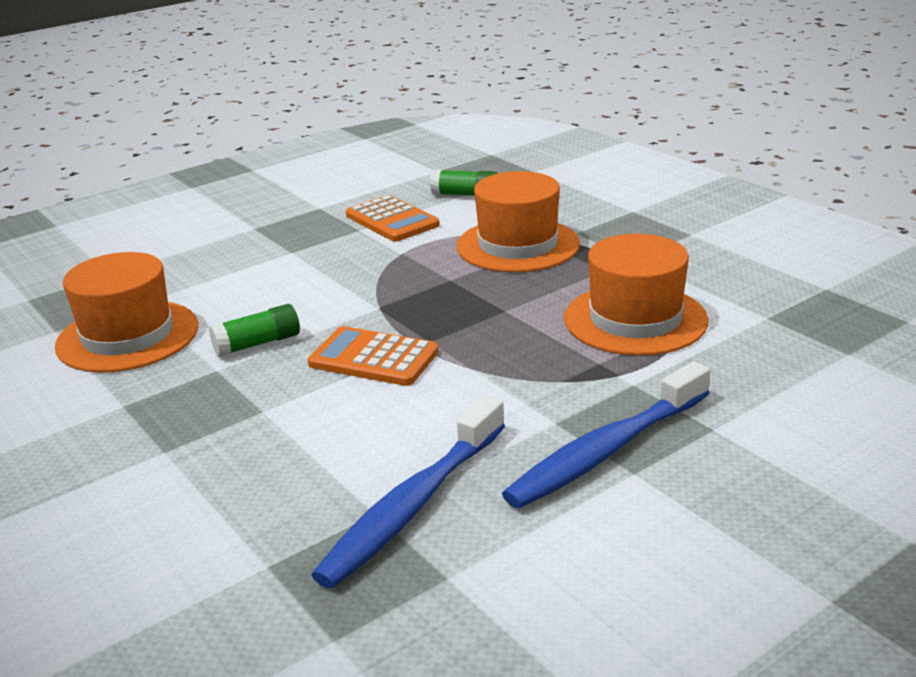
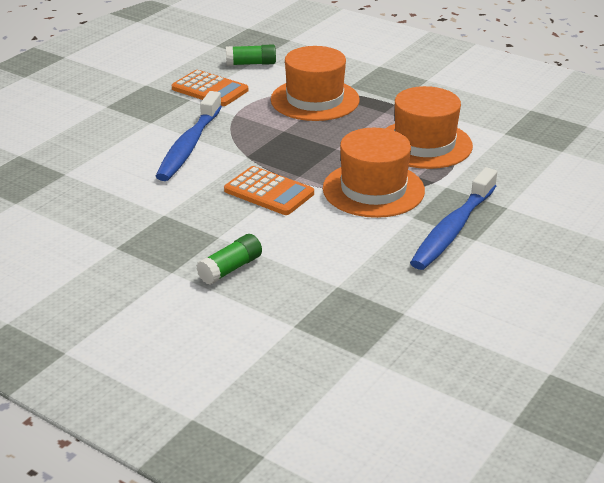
camera: 20 degrees left, 5 degrees up
(128, 336) = (77, 200): orange hat -> orange hat (373, 189)
(257, 344) = (179, 193): green glue stick -> green glue stick (230, 269)
(373, 358) = (269, 192): orange calculator -> orange calculator turned 150 degrees counterclockwise
(412, 506) = (357, 278): blue toothbrush -> blue toothbrush (189, 146)

